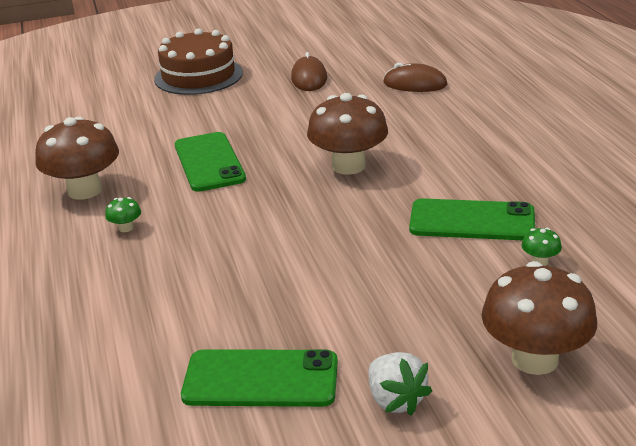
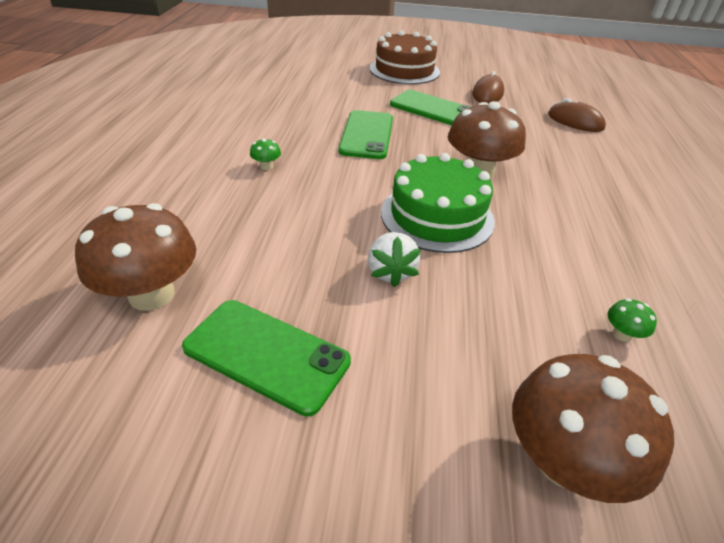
camera: 20 degrees right, 10 degrees up
(84, 190) = (261, 128): brown mushroom -> brown mushroom (151, 294)
(334, 219) = (437, 216): none -> green cake
(395, 400) = (378, 443): white strawberry -> white strawberry (391, 272)
(472, 221) = (567, 262): green phone -> green phone (433, 109)

